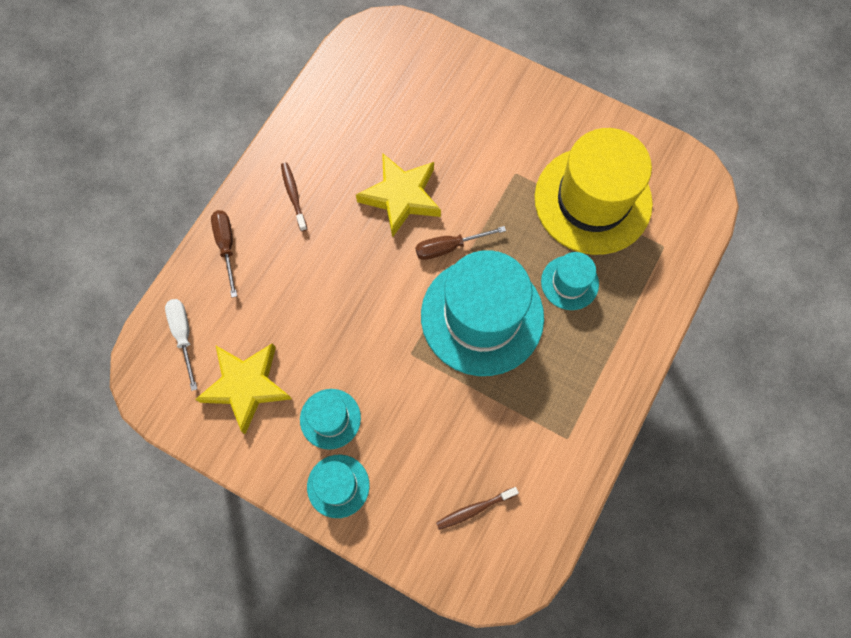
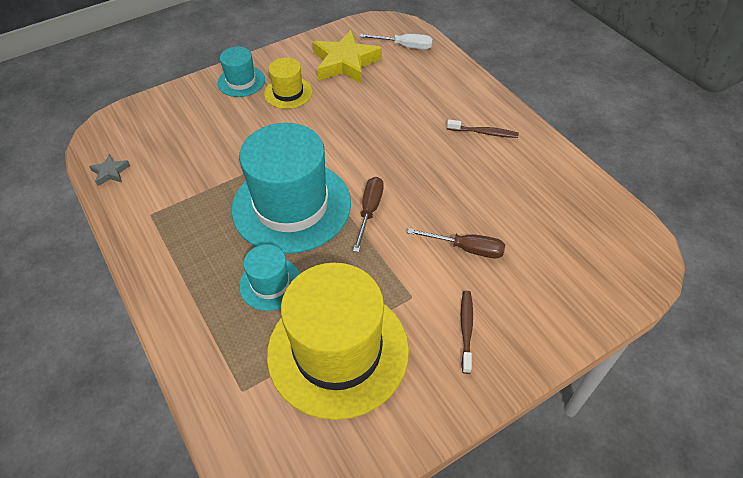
camera: 120 degrees right, 20 degrees down
(226, 246) = (461, 84): brown screwdriver -> brown screwdriver (467, 248)
(330, 418) = (288, 93): turquoise hat -> yellow hat
(401, 197) = (440, 198): yellow star -> none
(474, 509) = (159, 139): brown toothbrush -> brown toothbrush (466, 329)
(545, 523) = (110, 172): none -> grey star

